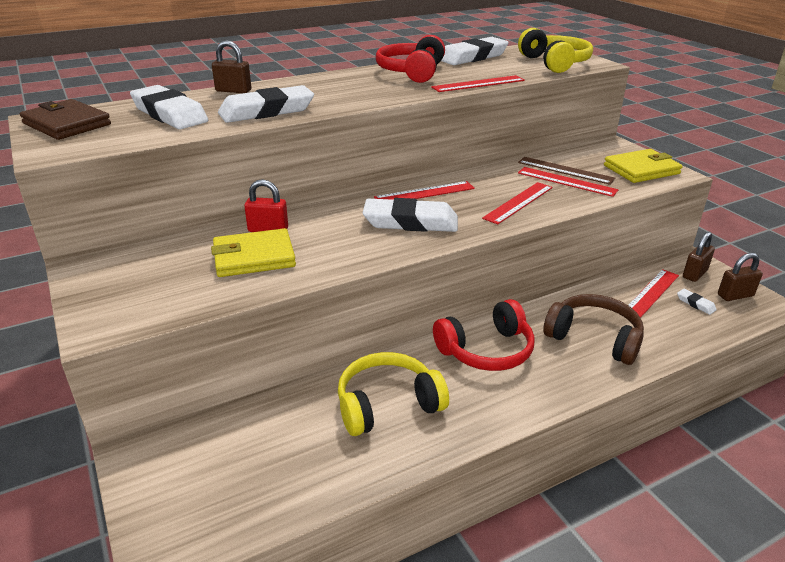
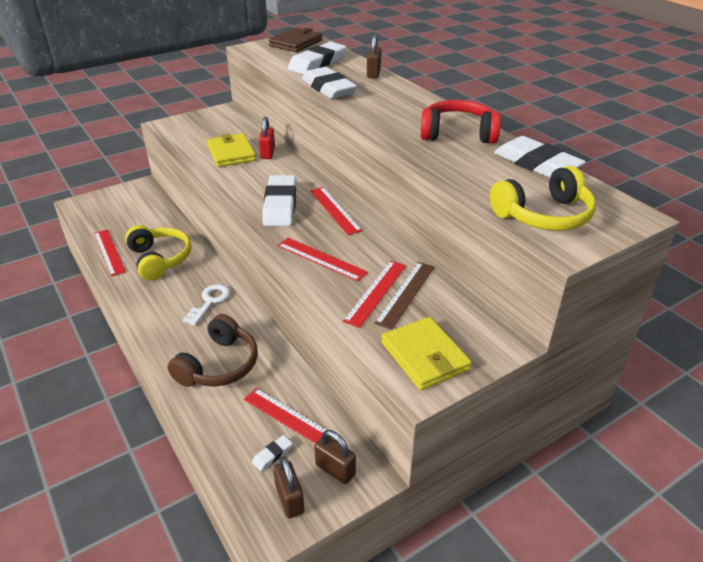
camera: 85 degrees right, 5 degrees up
(478, 84) = (431, 166): red ruler -> red ruler (109, 252)
(486, 350) = (209, 302): red headphones -> white key

